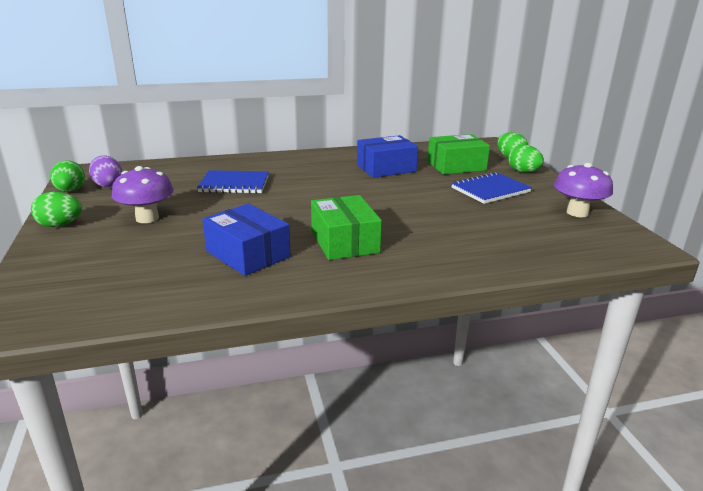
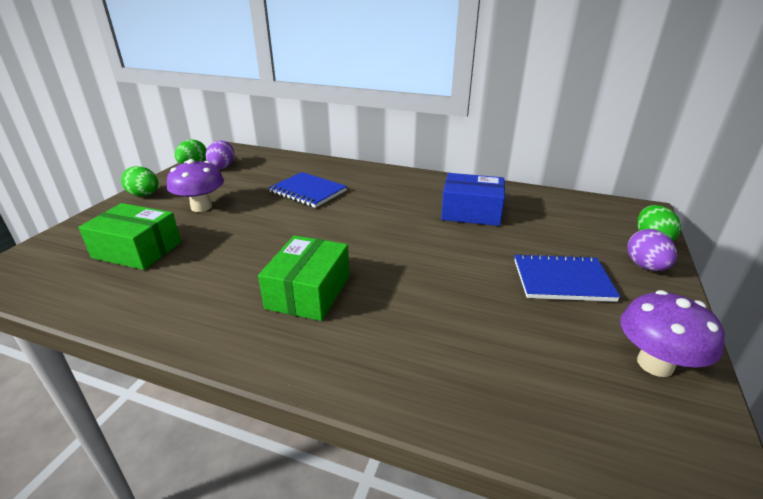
camera: 35 degrees right, 5 degrees up
(248, 254) = (214, 272): blue box -> none
(456, 166) = (559, 231): green box -> green box (137, 250)
(523, 172) = (645, 266): green egg -> purple egg

